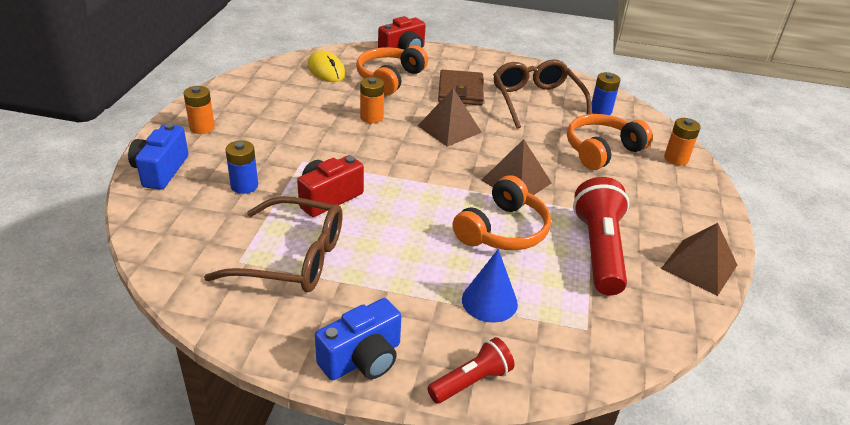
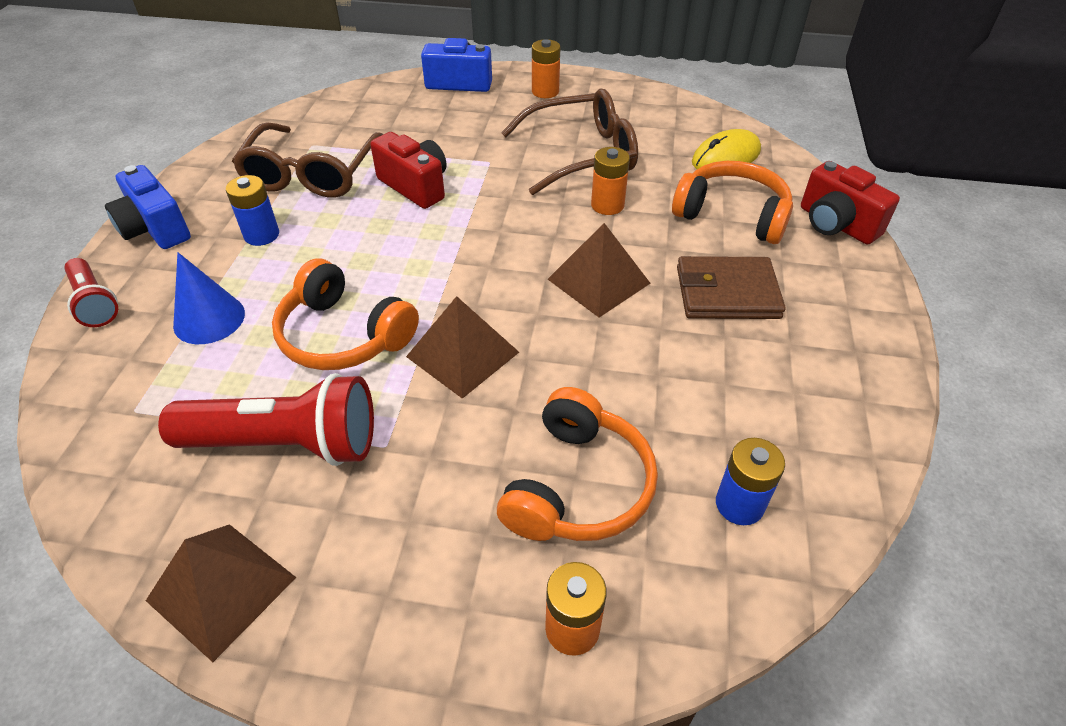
camera: 90 degrees right, 10 degrees up
(244, 186) = (436, 131): blue battery -> blue battery (261, 235)
(536, 102) = (733, 395): brown glasses -> brown glasses (580, 154)
(602, 150) = (577, 485): orange headphones -> orange headphones turned 60 degrees clockwise

